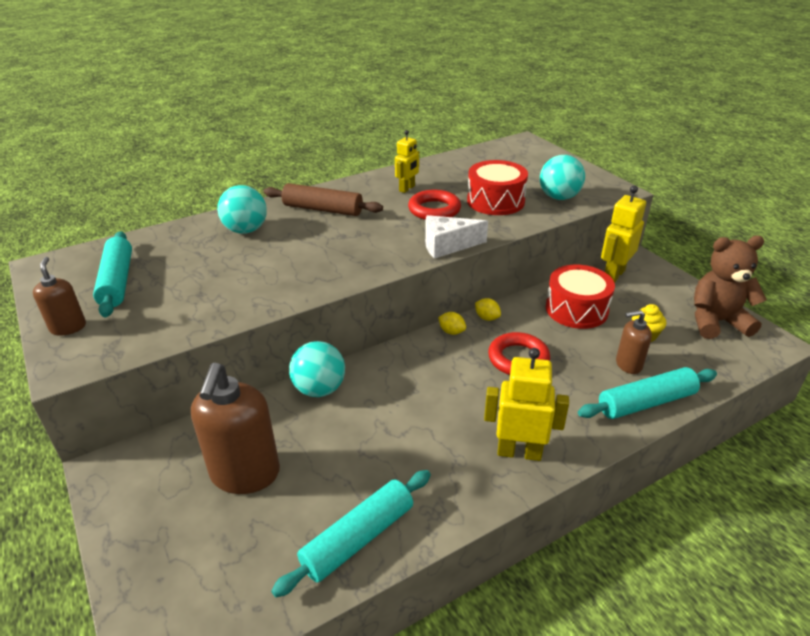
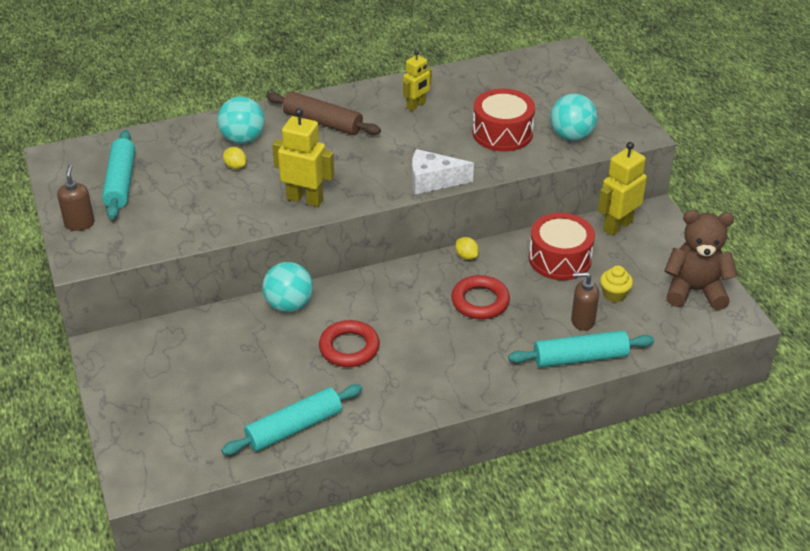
camera: 10 degrees right, 5 degrees up
(245, 474) = (214, 367): brown soap dispenser -> none
(434, 210) = (435, 136): red ring -> red ring (349, 348)
(451, 331) = (426, 266): yellow lemon -> yellow lemon (235, 166)
(519, 452) = (447, 383): yellow robot -> yellow robot (305, 199)

